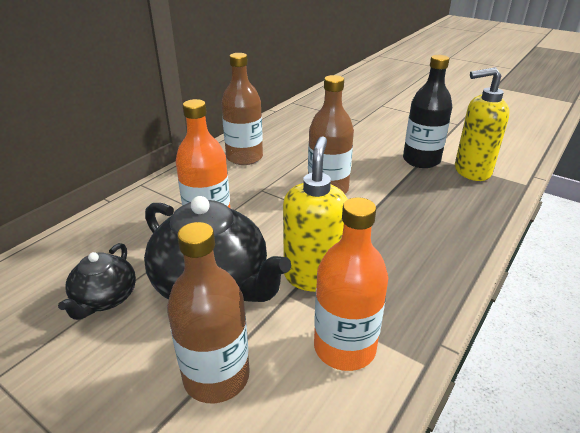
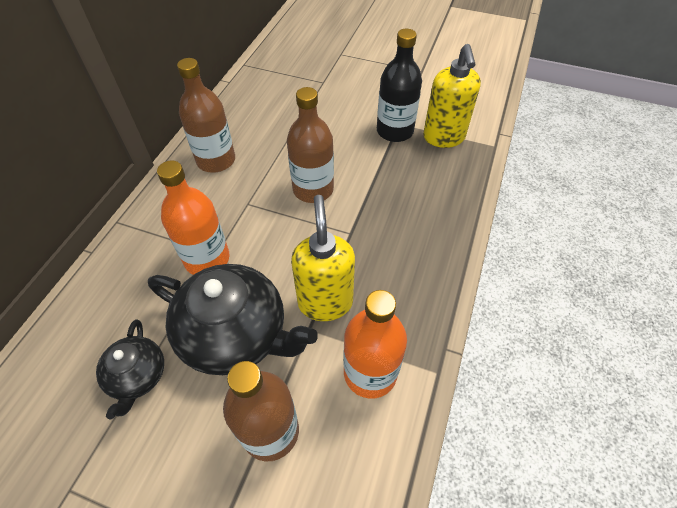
camera: 15 degrees left, 20 degrees up
(471, 171) = (444, 138): yellow soap dispenser -> yellow soap dispenser turned 75 degrees counterclockwise

